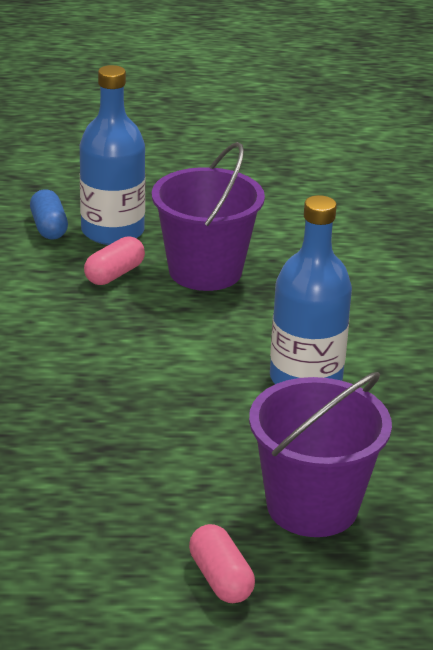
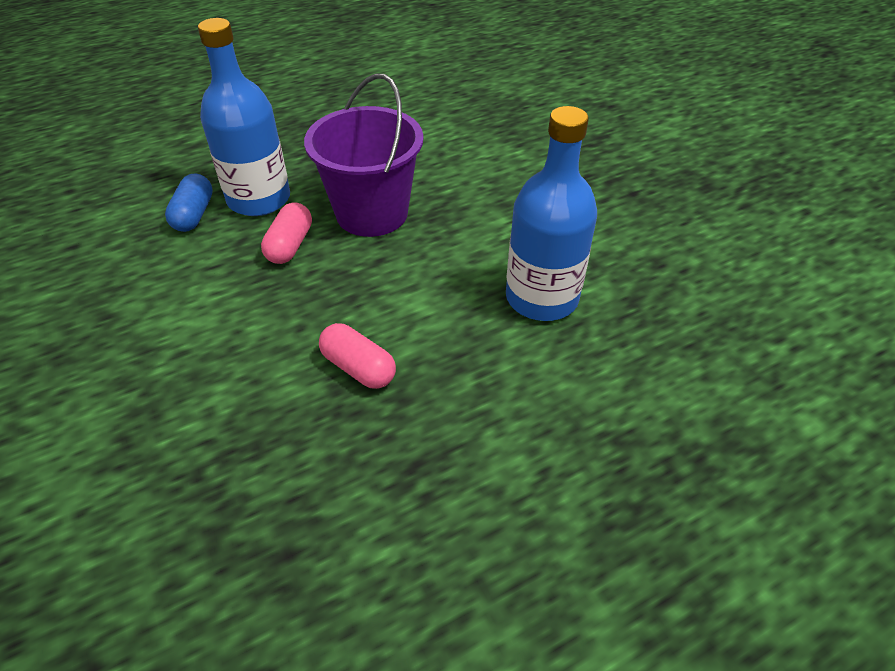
camera: 25 degrees left, 15 degrees up
(49, 227) = (194, 215): blue capsule -> blue capsule turned 45 degrees clockwise
(220, 579) = (654, 599): pink capsule -> pink capsule (358, 368)
(312, 506) = (661, 449): purple bucket -> none

